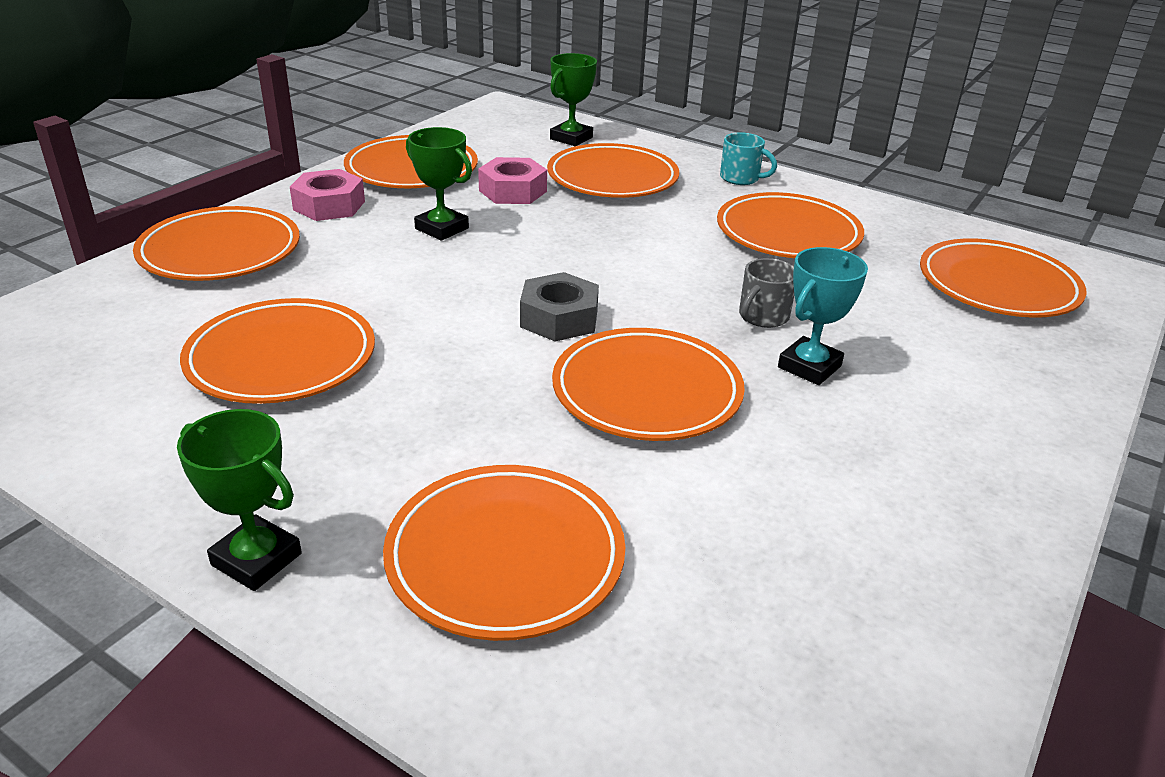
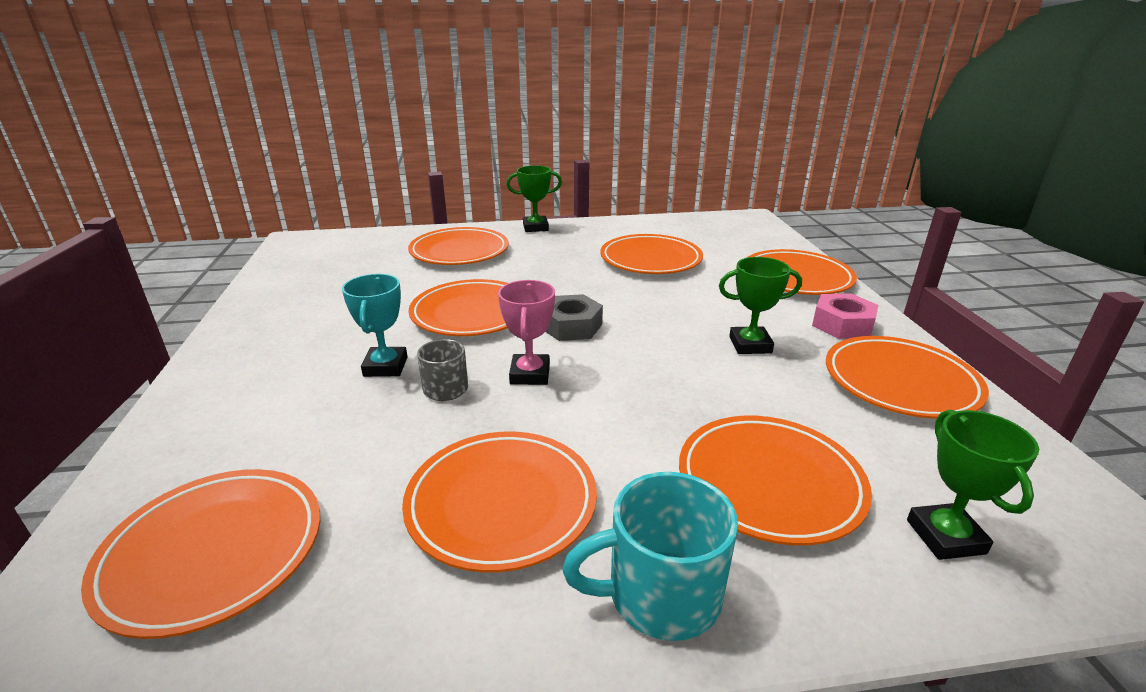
camera: 140 degrees right, 5 degrees down
(513, 191) = (795, 406): pink nut -> none
(670, 293) = (530, 374): none -> pink trophy
(741, 178) = (660, 595): turquoise mug -> turquoise mug, size x1.65

